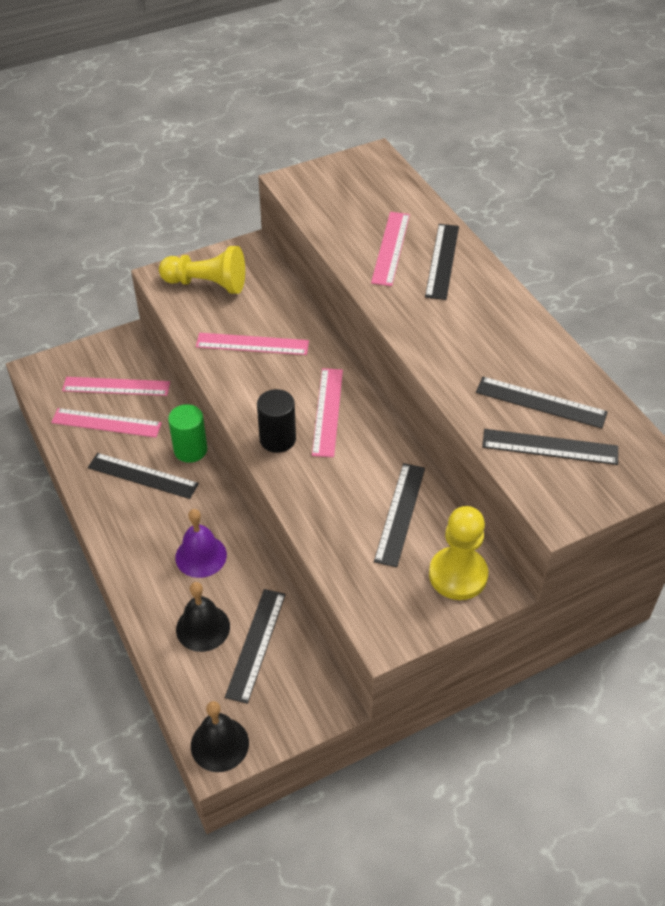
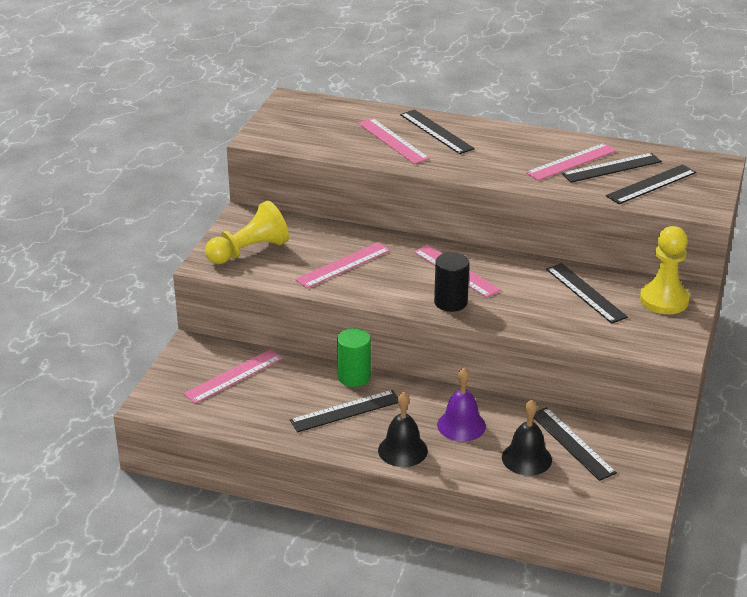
camera: 45 degrees left, 15 degrees down
(106, 423) = (265, 400): pink ruler -> pink ruler (571, 162)
(219, 744) = (634, 503): black bell -> black bell (402, 450)

